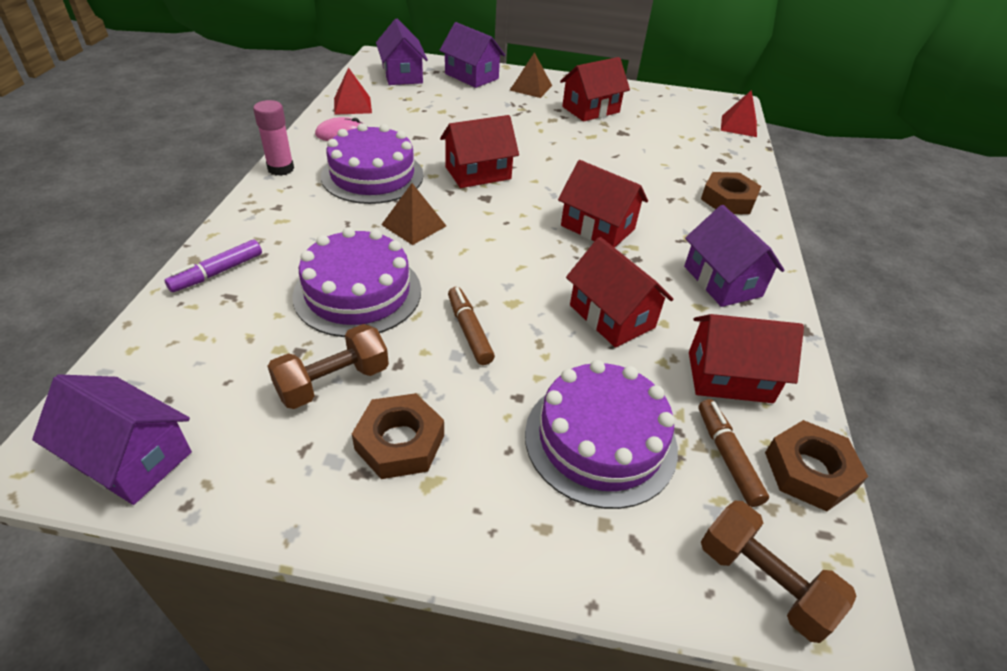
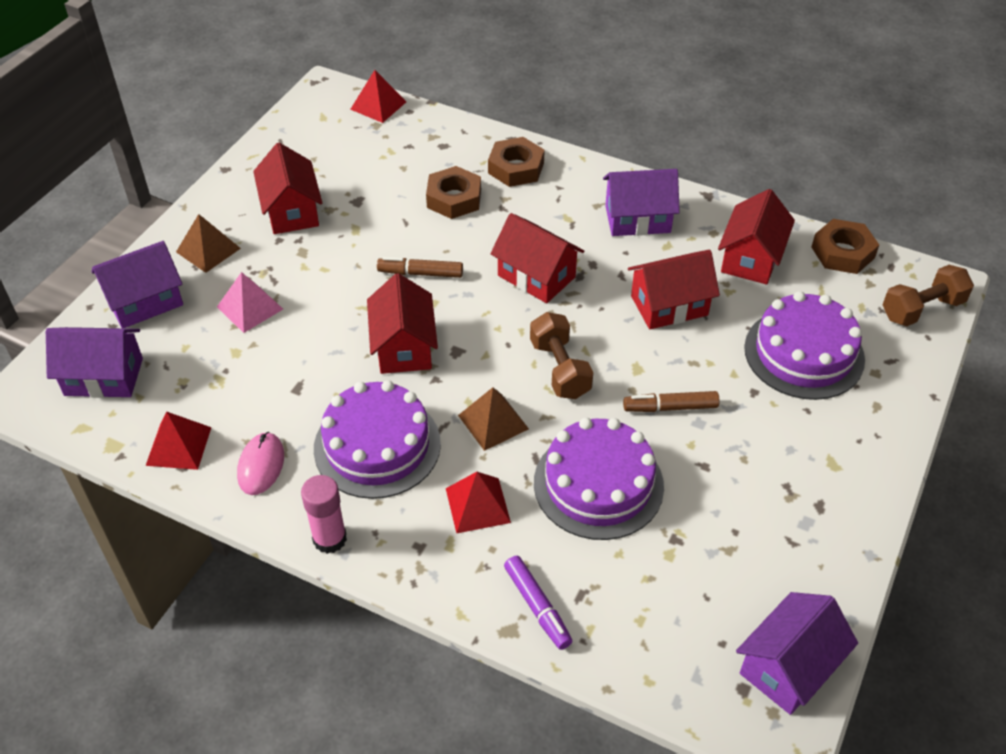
camera: 70 degrees left, 5 degrees up
(322, 228) = (477, 505): none -> red pyramid
(333, 382) = (719, 515): brown dumbbell -> brown dumbbell (560, 369)
(400, 442) = (792, 476): brown nut -> brown nut (454, 198)
(485, 109) = (250, 308): none -> pink pyramid
(597, 227) = (536, 276): red house -> red house turned 75 degrees clockwise
(727, 456) = (826, 289): brown marker -> brown marker (420, 273)

